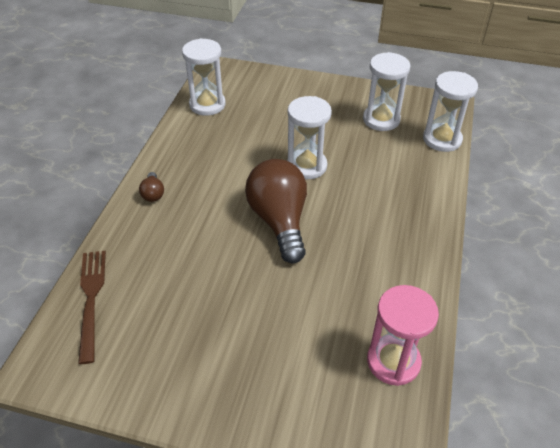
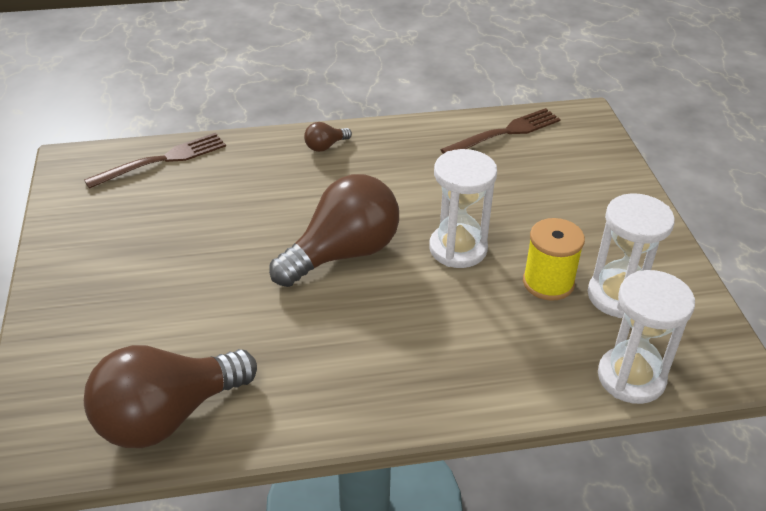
camera: 65 degrees right, 5 degrees down
(207, 105) = (506, 132): white hourglass -> brown fork
(357, 140) = (548, 282): none -> yellow spool
(393, 361) = (167, 416): pink hourglass -> brown light bulb

